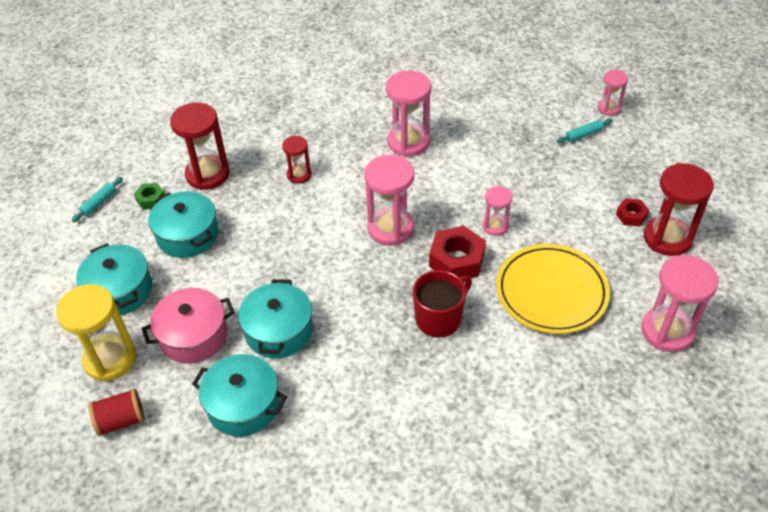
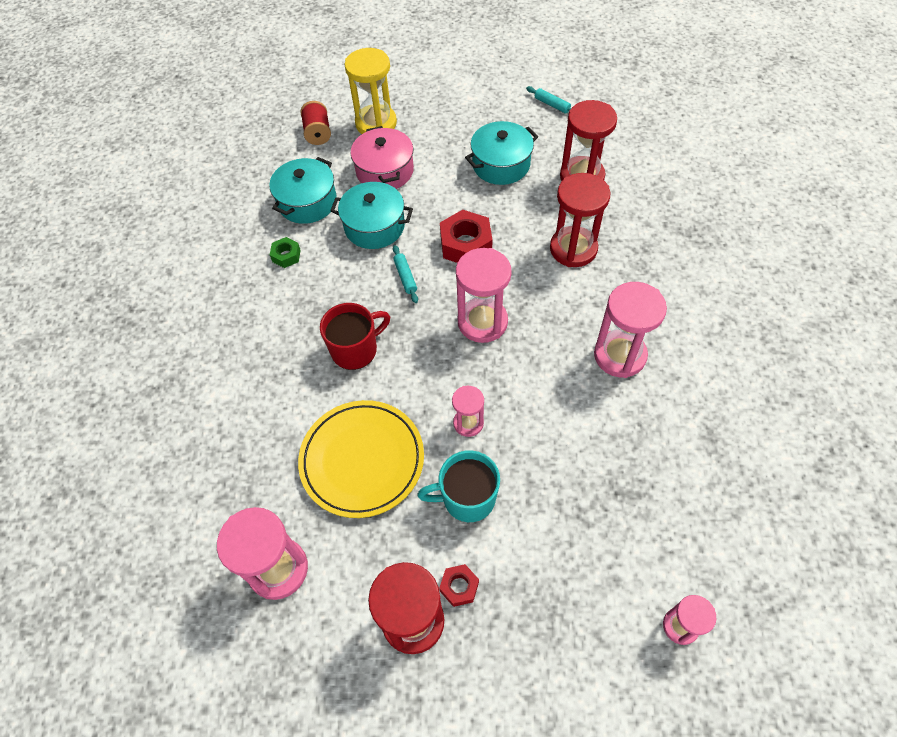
camera: 100 degrees right, 10 degrees up
(120, 291) = (444, 124): turquoise pot -> none
(151, 199) = (551, 138): green nut -> green nut (286, 256)
(299, 175) = (573, 249): red hourglass -> red hourglass, size x1.79
(439, 318) = (355, 349): red mug -> red mug turned 90 degrees counterclockwise
(456, 260) = (426, 376): red nut -> red nut (465, 244)
(561, 219) = (467, 498): none -> turquoise mug
(583, 134) = (622, 570): turquoise rolling pin -> turquoise rolling pin (405, 277)

